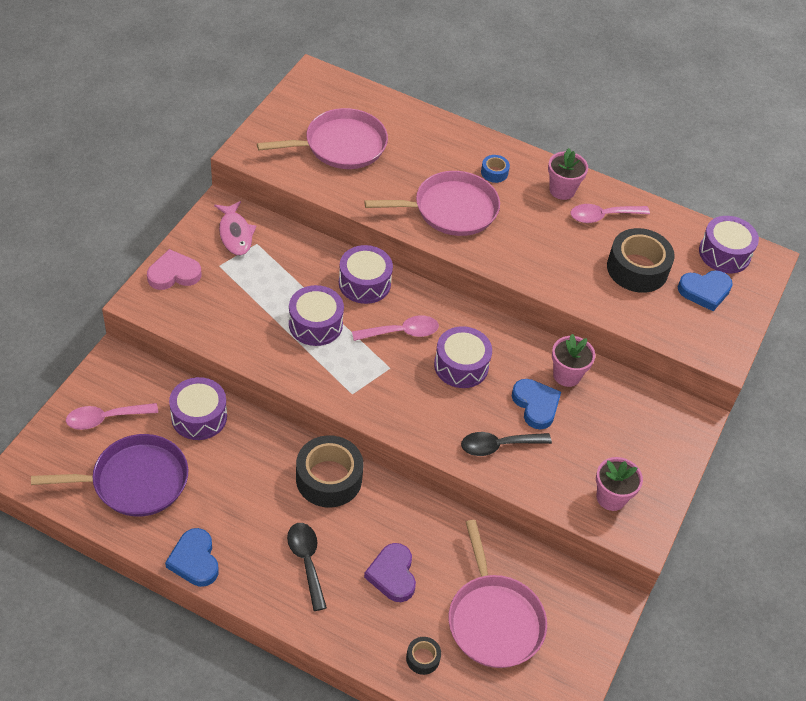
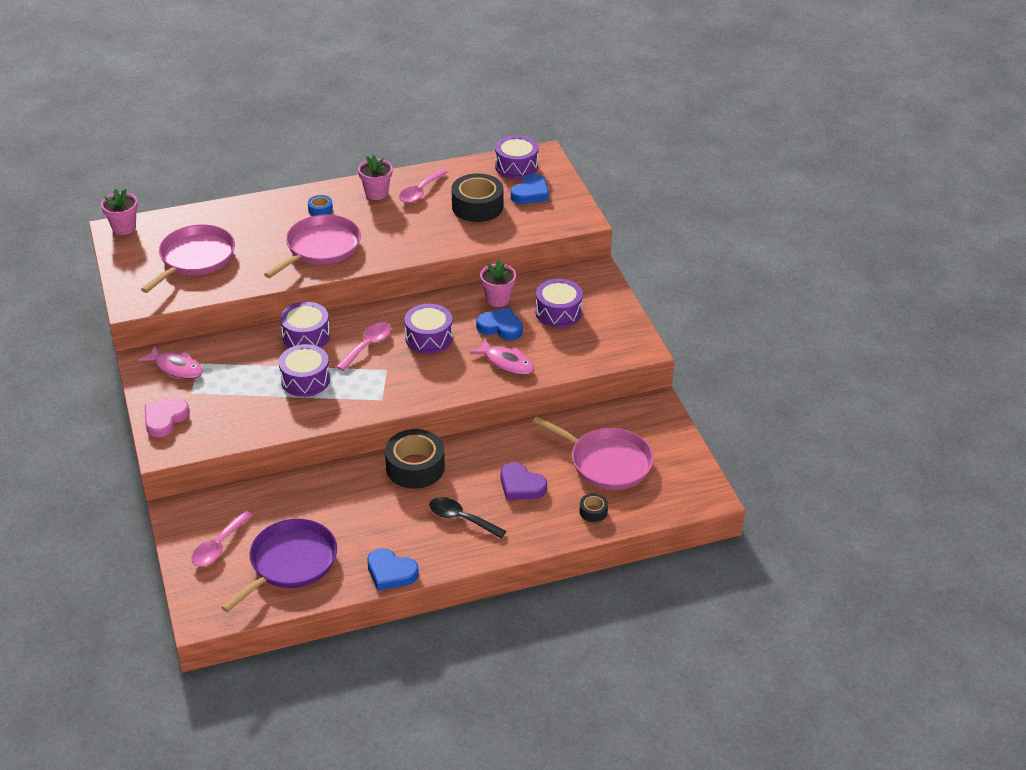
camera: 40 degrees left, 10 degrees down
(199, 417) = (283, 497): purple drum -> purple drum (558, 312)
(498, 445) = (506, 362): black spoon -> pink fish
(611, 497) = (602, 342): pink flower pot -> pink flower pot (124, 228)

